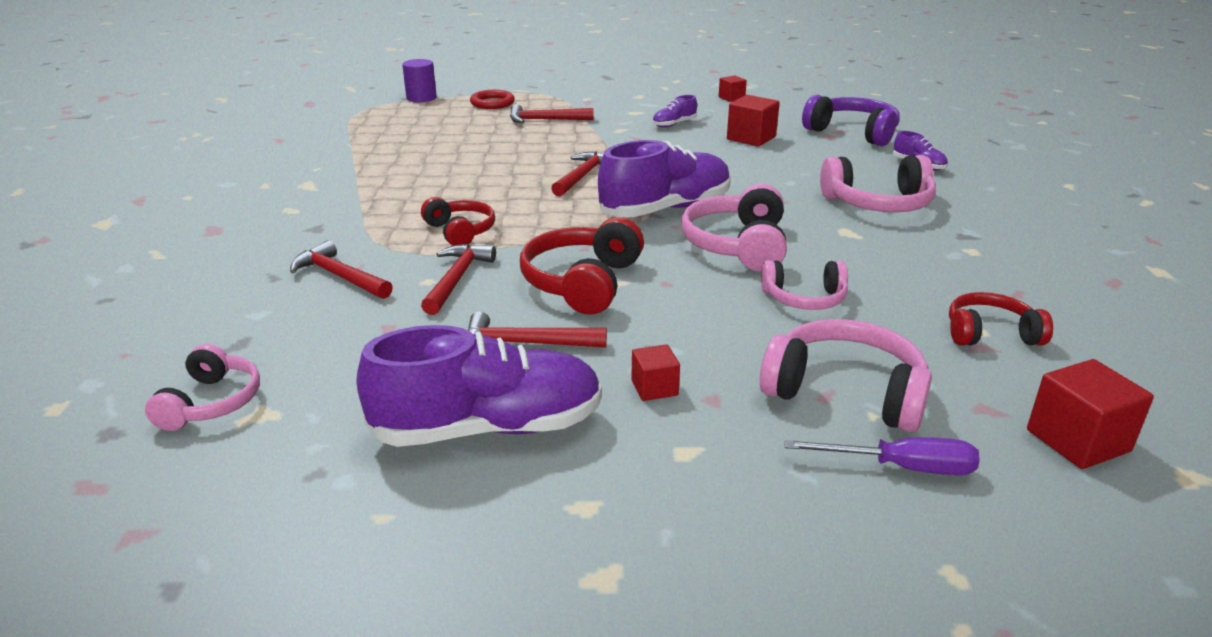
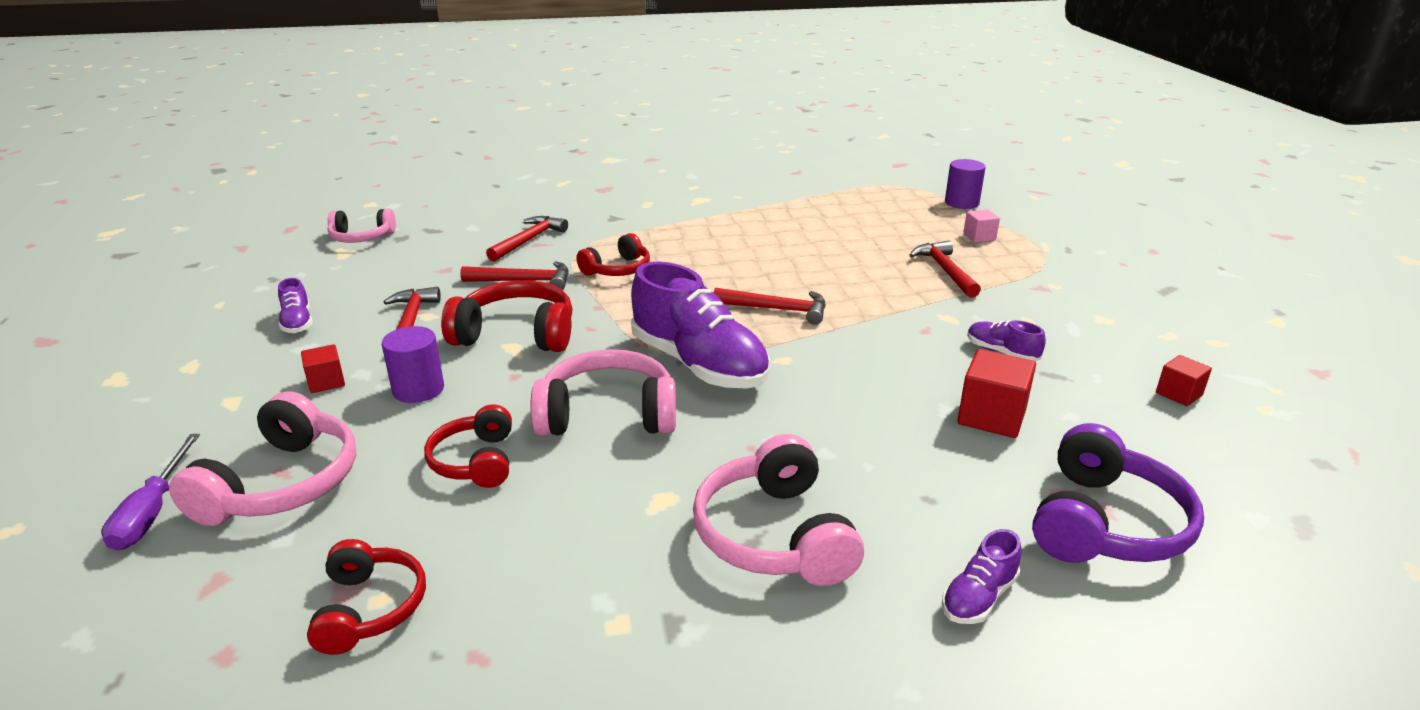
camera: 80 degrees right, 0 degrees up
(488, 428) = (297, 322): purple shoe -> purple shoe, size x0.45
(492, 103) = (979, 237): red ring -> pink cube
(681, 331) = (418, 389): none -> purple cylinder
(804, 298) = (475, 461): pink headphones -> red headphones
(1077, 440) = (126, 648): red cube -> none

